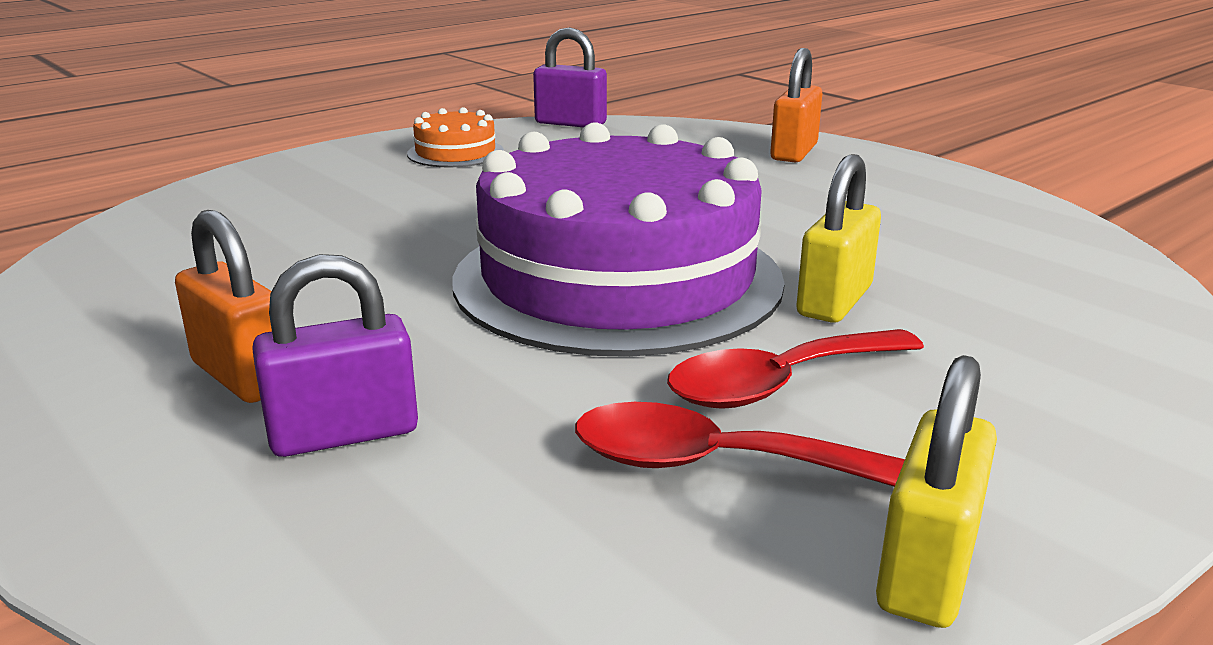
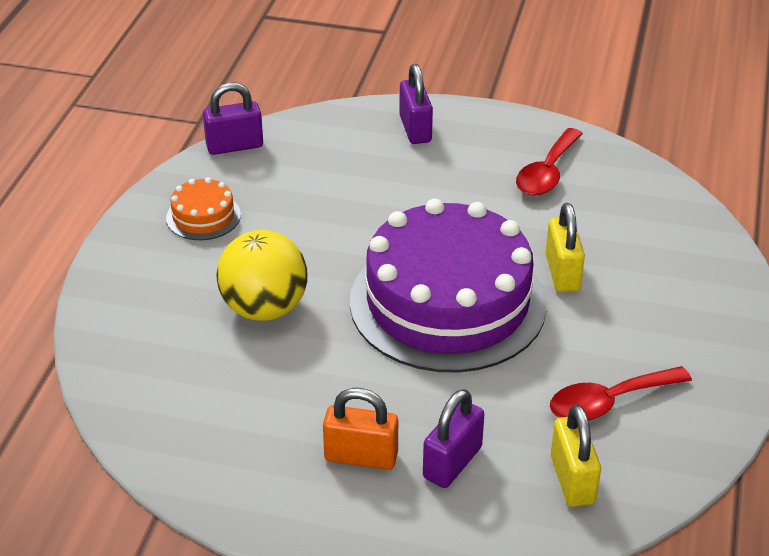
camera: 35 degrees left, 15 degrees up
(391, 221) = (264, 308): none -> yellow ball
(779, 384) = (590, 344): red spoon -> red spoon (547, 173)
(794, 152) = (415, 129): orange padlock -> purple padlock
(927, 570) = (715, 414): yellow padlock -> yellow padlock (572, 480)

